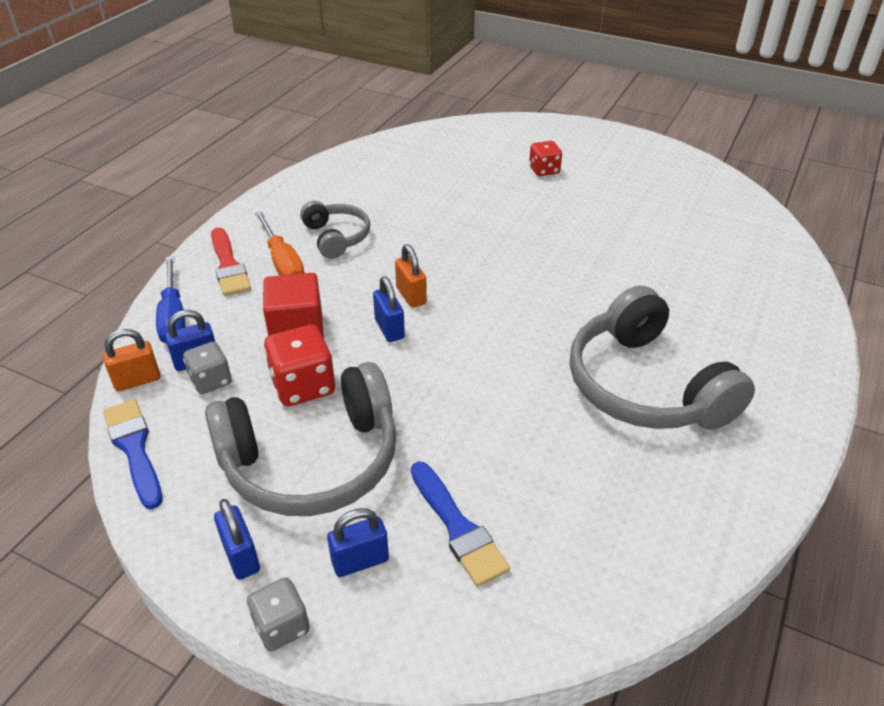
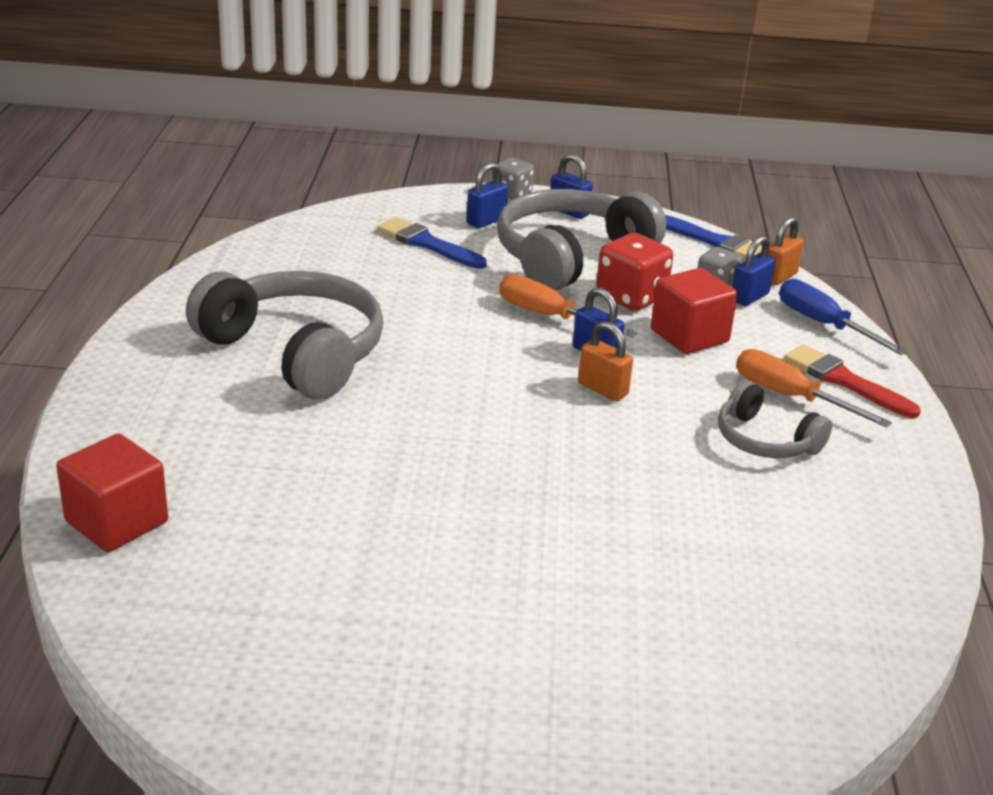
camera: 155 degrees right, 10 degrees down
(398, 379) = (549, 316): none -> orange screwdriver
(544, 170) = (554, 641): red dice -> none
(777, 269) = (116, 522): none -> red cube

